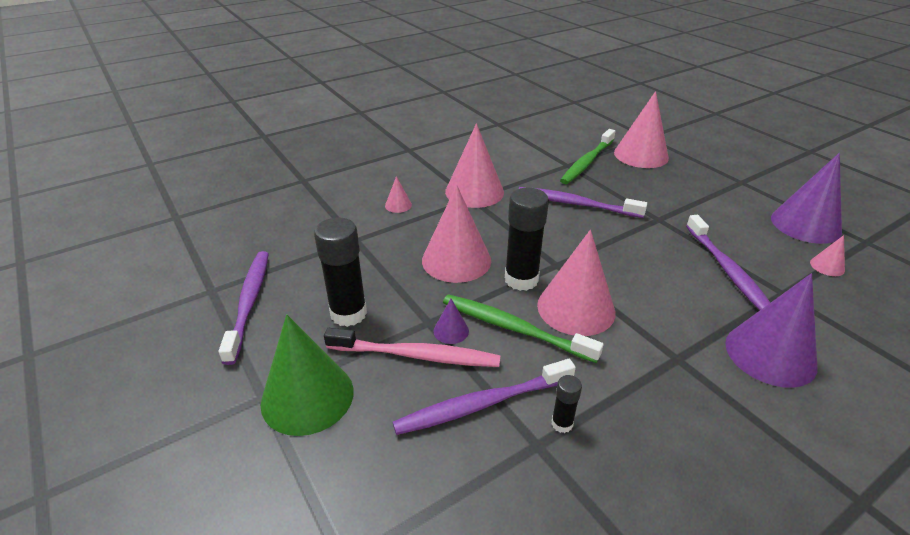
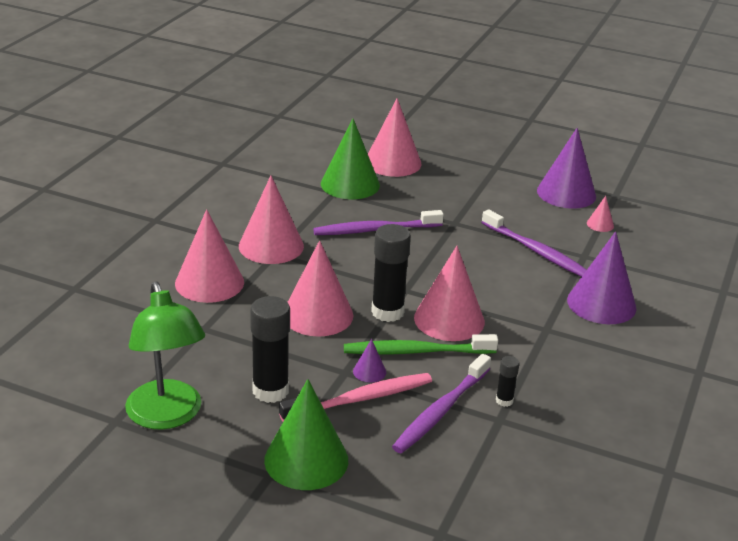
camera: 35 degrees left, 5 degrees down
(249, 302) = (167, 416): purple toothbrush -> green lamp
(398, 205) = (209, 282): pink cone -> pink cone, size x2.27
(587, 162) = (350, 184): green toothbrush -> green cone

